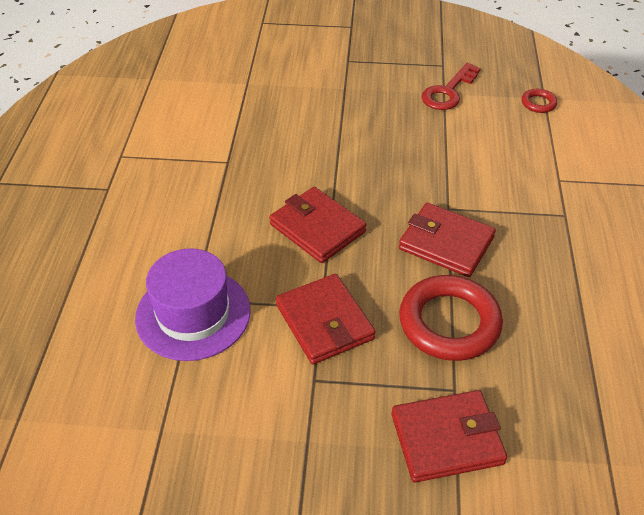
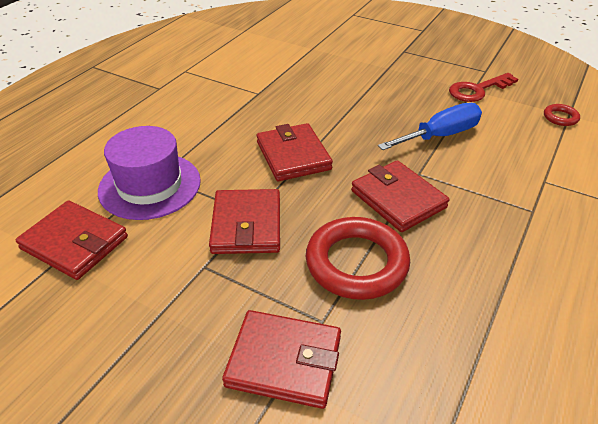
camera: 25 degrees right, 5 degrees down
(164, 406) = (74, 243): none -> red wallet
(443, 158) = (440, 136): none -> blue screwdriver

